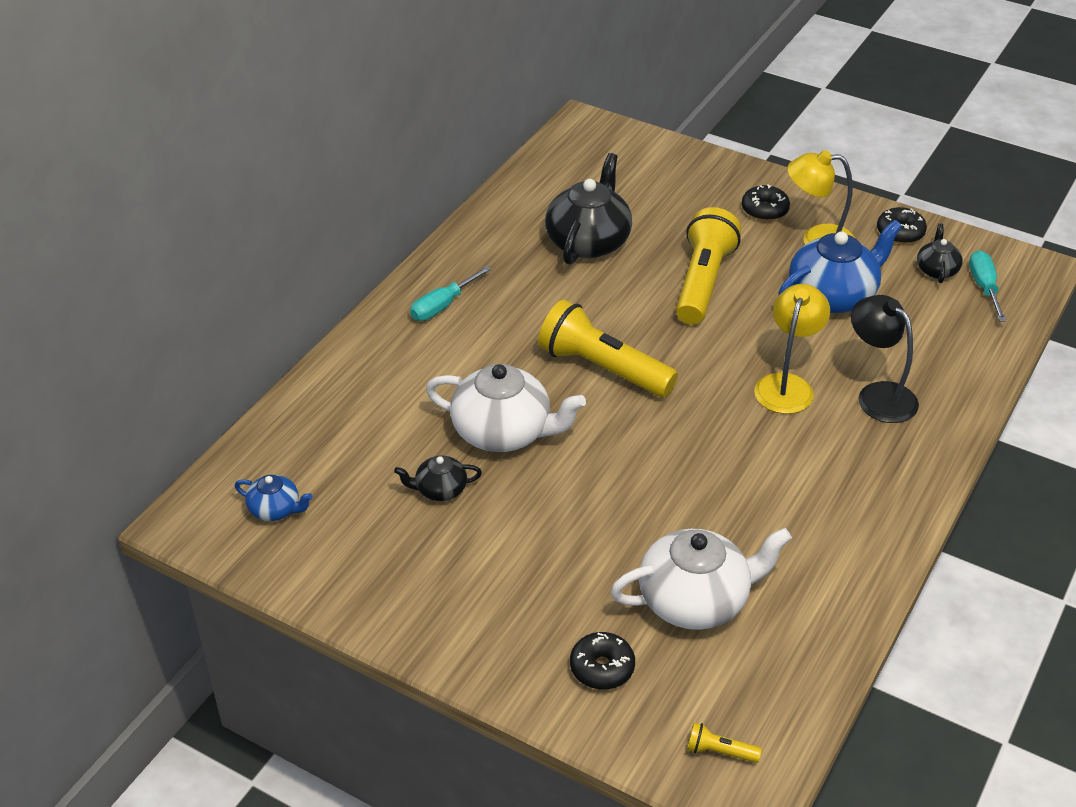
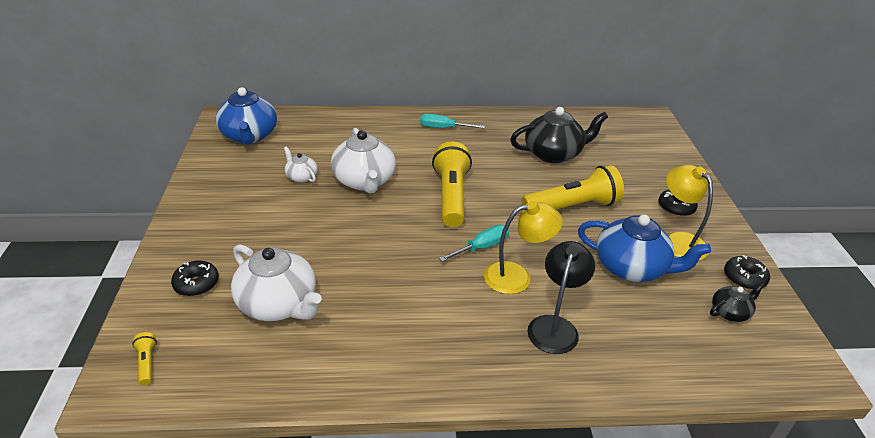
camera: 55 degrees right, 5 degrees down
(275, 509) = (249, 136): blue teapot -> blue teapot, size x1.99
(440, 490) = (301, 177): black teapot -> white teapot
(984, 287) = (747, 347): turquoise screwdriver -> turquoise screwdriver (482, 247)

